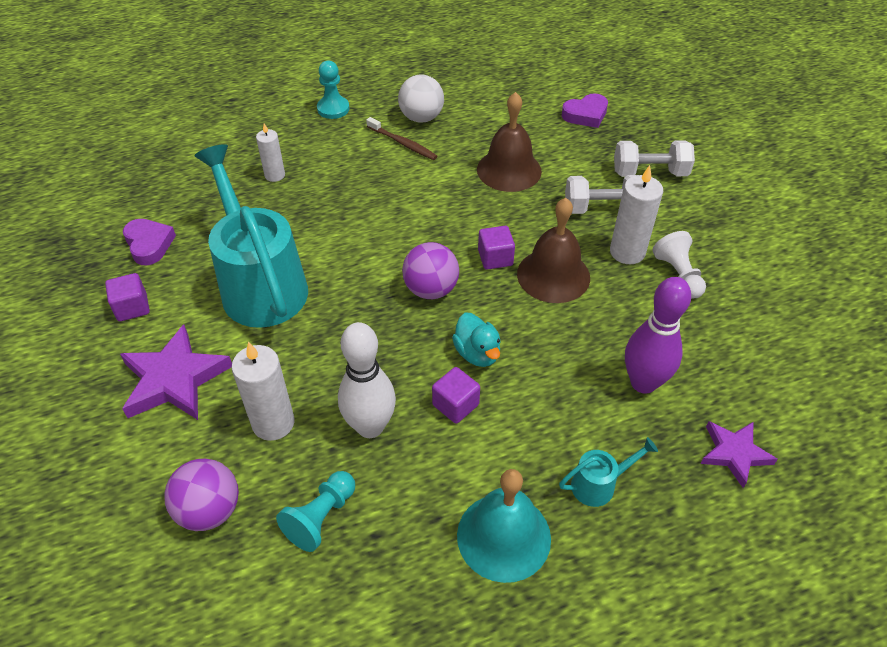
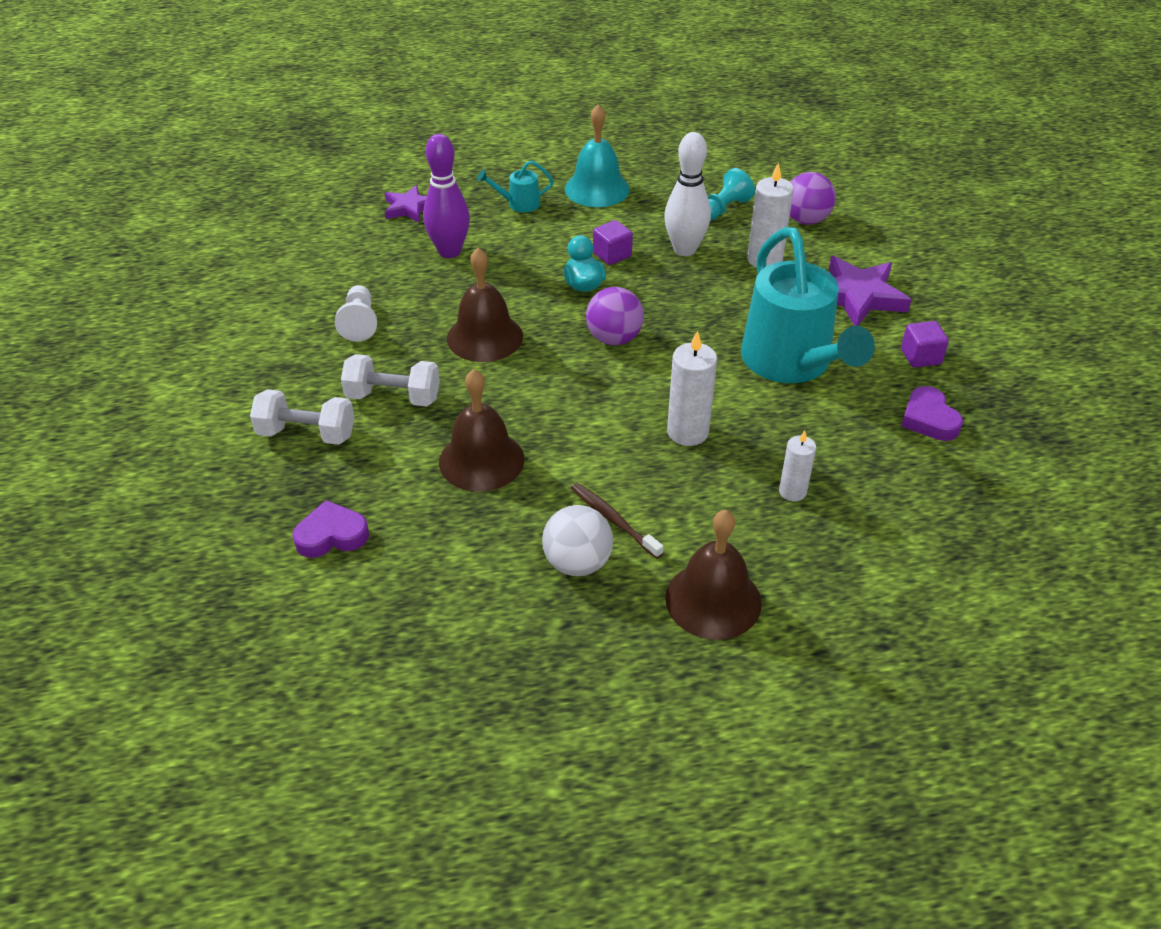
camera: 170 degrees left, 5 degrees down
(333, 109) = (713, 600): turquoise pawn -> brown bell
(495, 258) = (538, 359): purple cube -> none
(627, 252) = (396, 349): white candle -> white candle (687, 432)

